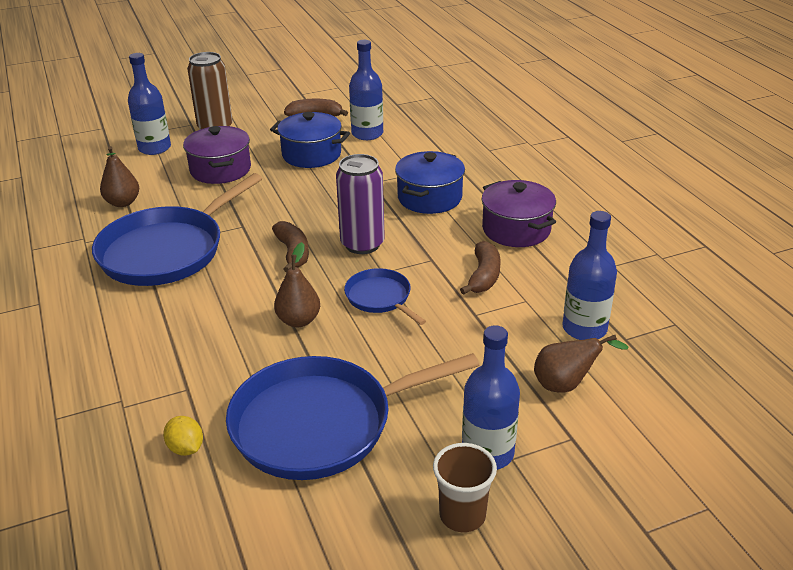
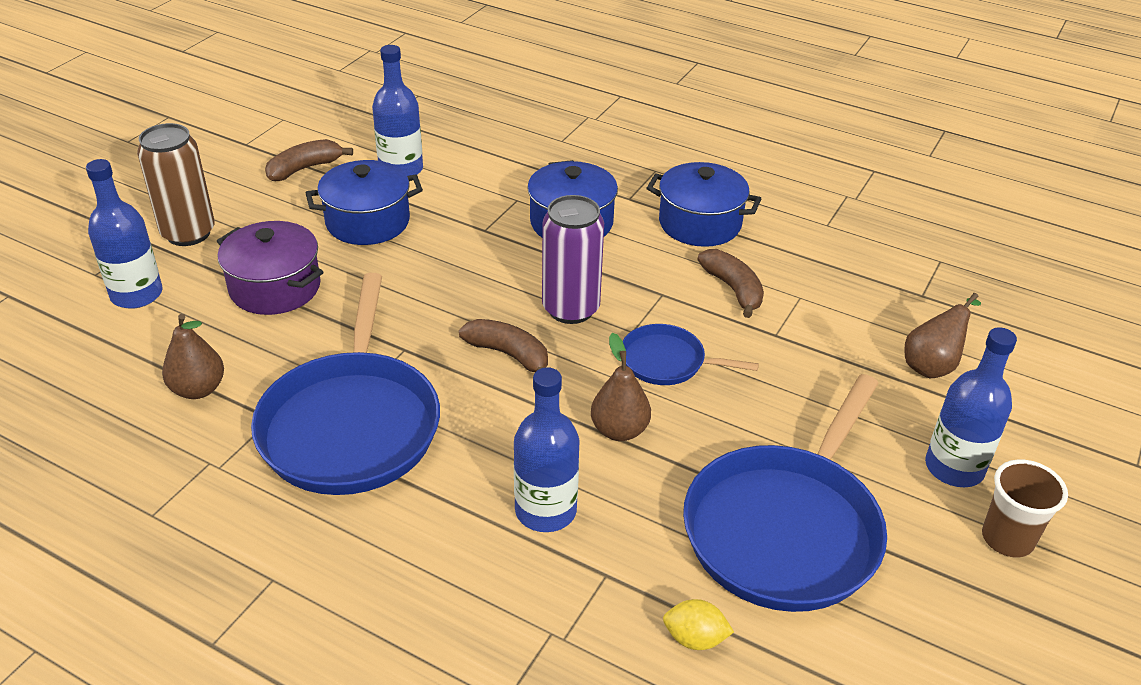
camera: 40 degrees left, 5 degrees up
(516, 229) = (700, 223): purple pot -> blue pot
(584, 328) = (880, 301): blue bottle -> blue bottle (545, 511)

